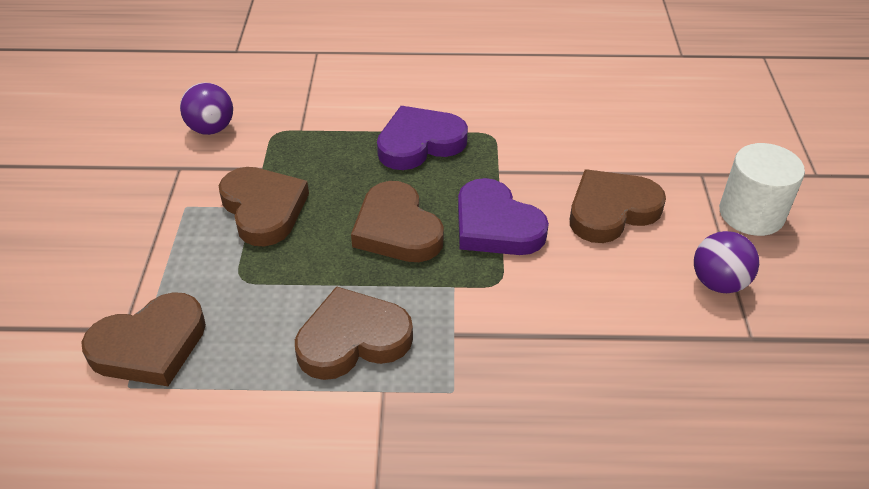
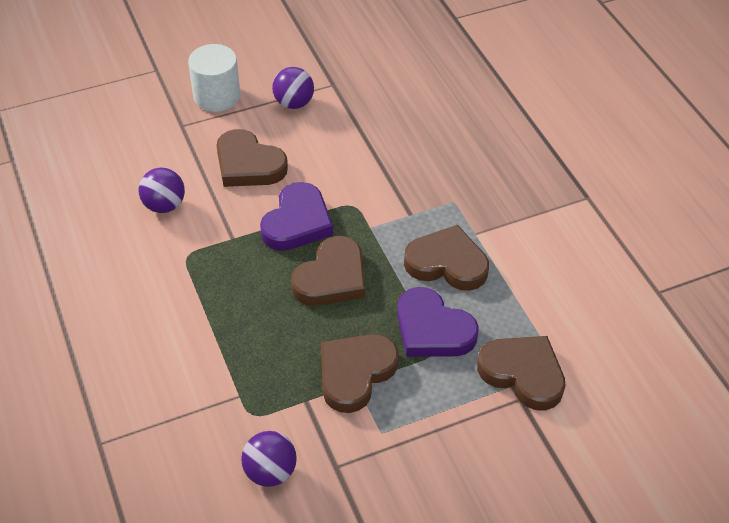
camera: 115 degrees left, 5 degrees up
(353, 339) = (447, 263): brown heart -> brown heart turned 150 degrees clockwise
(419, 143) = (219, 300): purple heart -> purple heart (432, 329)
(572, 135) = (164, 205): none -> purple ball

